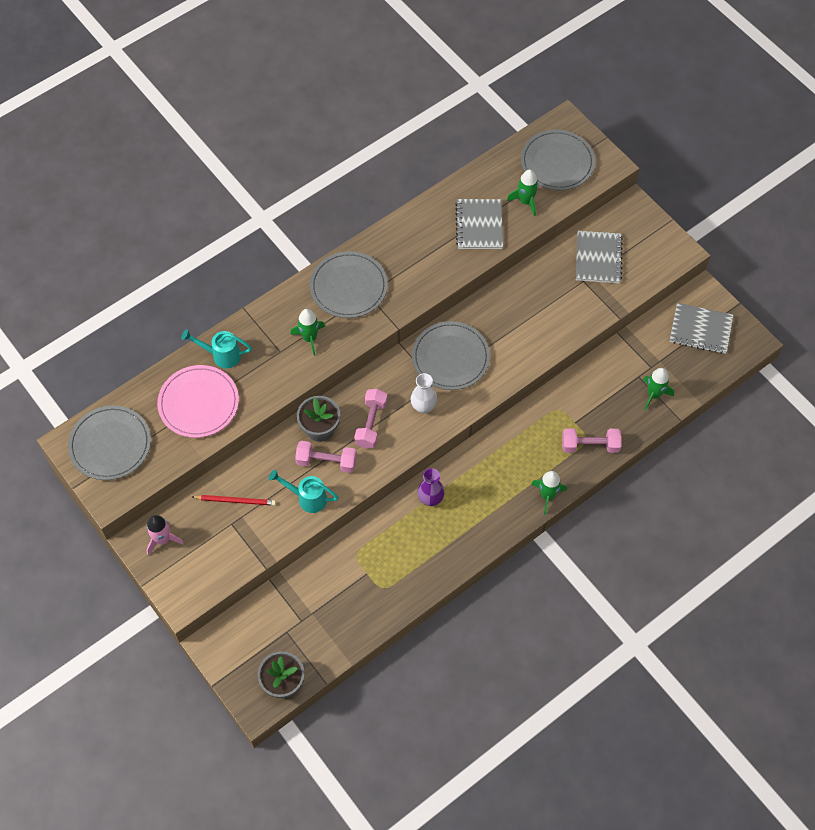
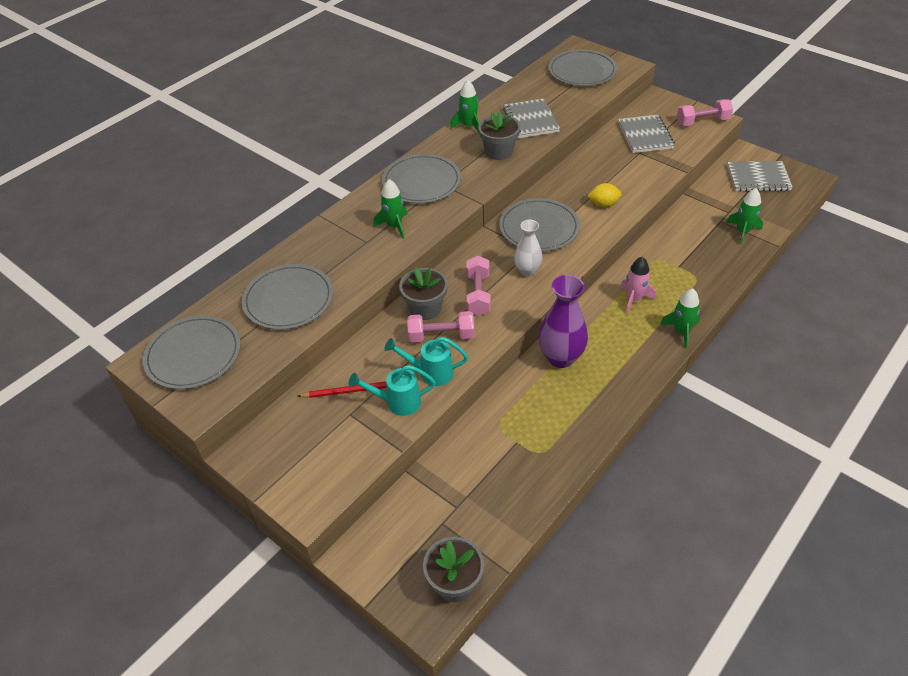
camera: 10 degrees left, 15 degrees down
(163, 540) = (272, 446): pink rocket -> pink rocket (634, 299)
(198, 403) = (288, 299): pink plate -> grey plate
(221, 355) = (304, 255): turquoise watering can -> turquoise watering can (397, 402)
(430, 499) = (561, 357): purple vase -> purple vase, size x1.62
(434, 263) = (499, 152): none -> grey flower pot
(522, 342) = (603, 204): none -> yellow lemon
(525, 201) = (566, 99): green rocket -> green rocket (468, 126)
(590, 445) = (703, 281): pink dumbbell -> pink dumbbell (702, 121)

